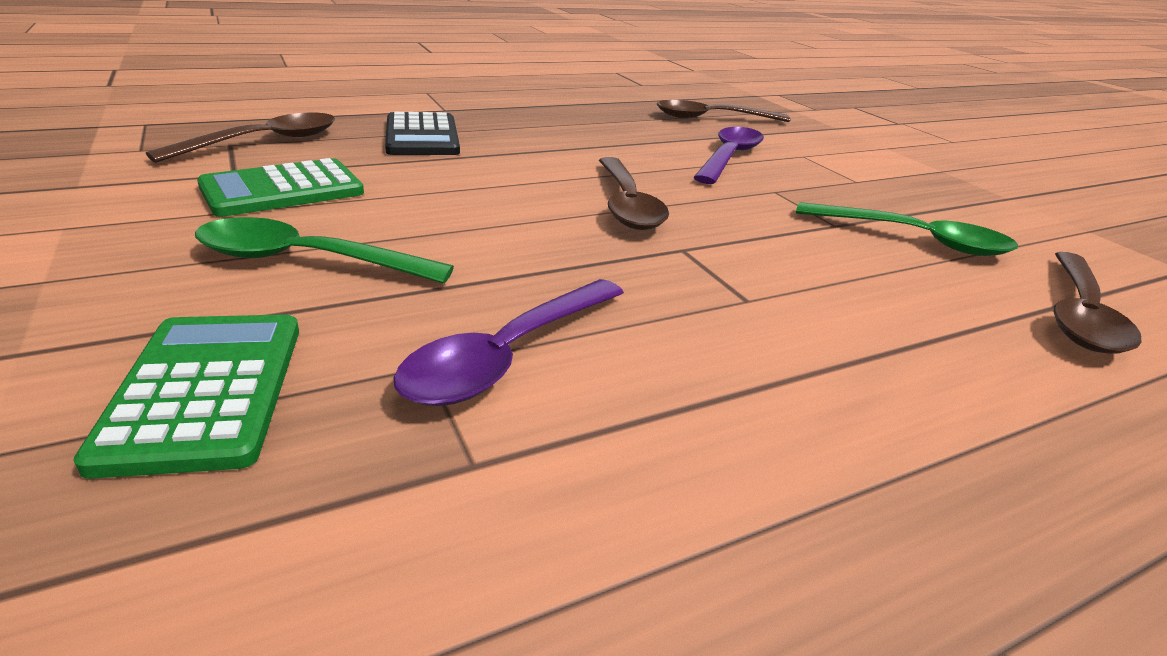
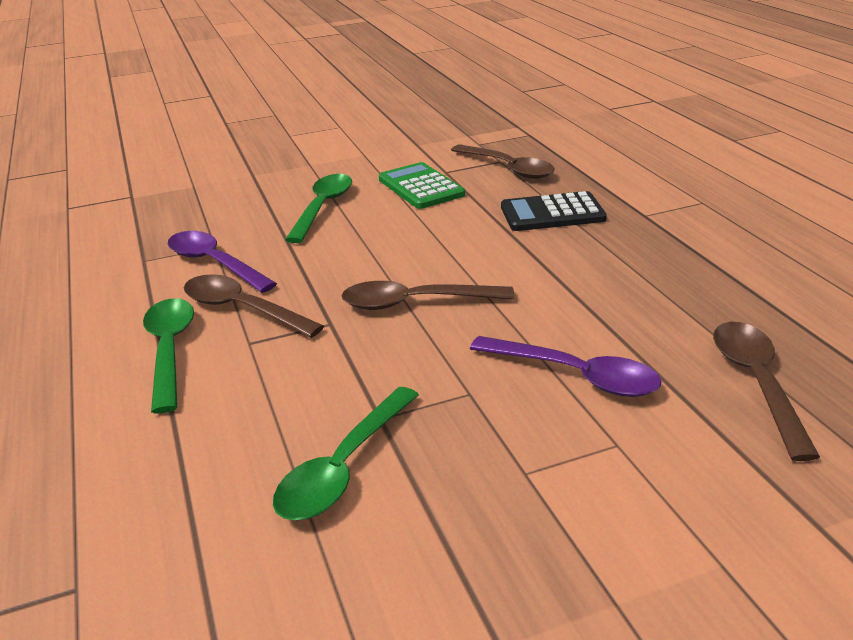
camera: 100 degrees right, 0 degrees up
(205, 390) = (214, 208): green calculator -> none
(800, 364) = (170, 351): none -> green spoon
(1079, 314) = (173, 532): brown spoon -> brown spoon (243, 309)

